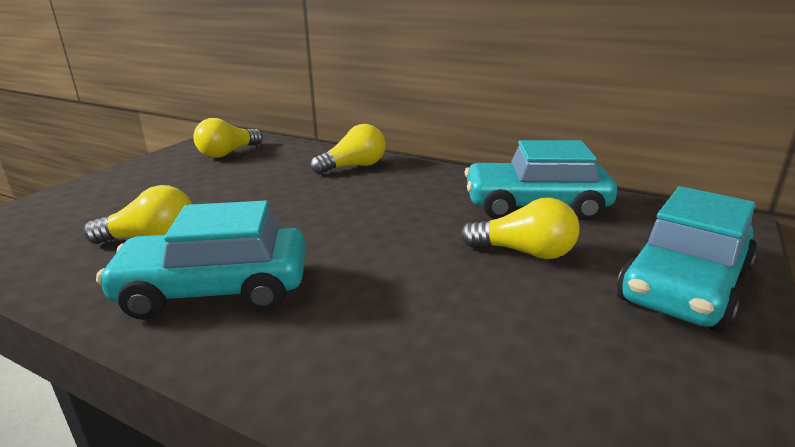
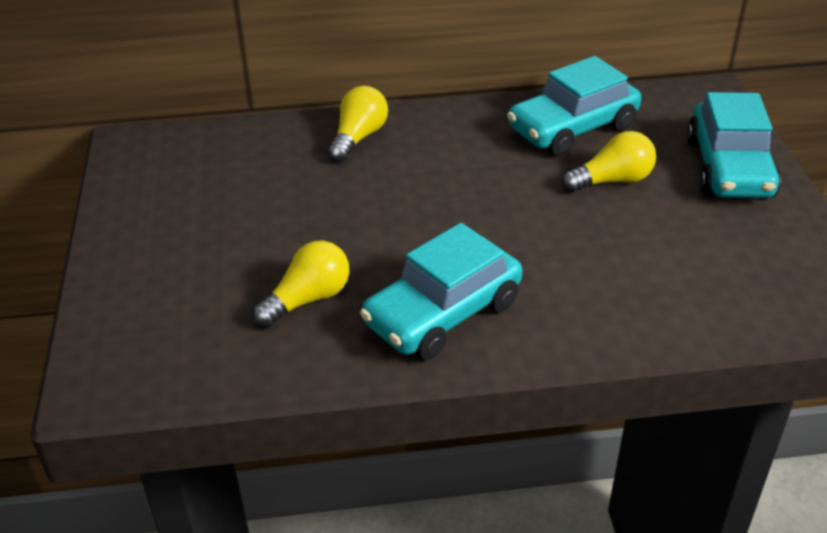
camera: 35 degrees left, 15 degrees up
(228, 153) = (187, 169): yellow light bulb -> none

